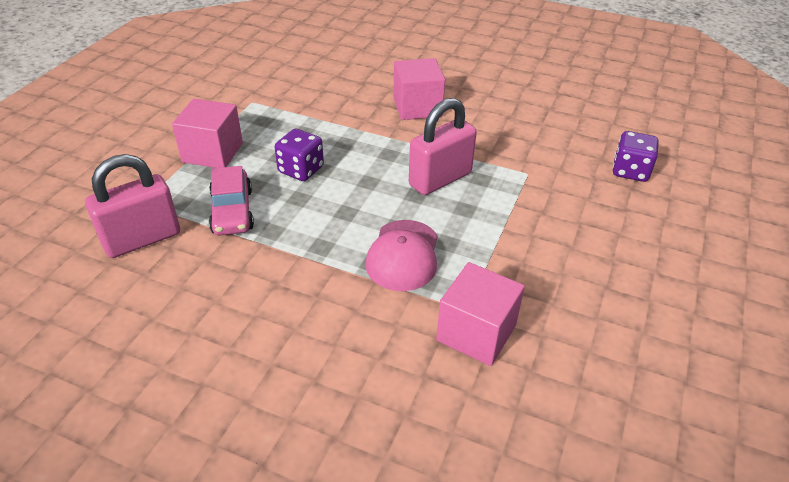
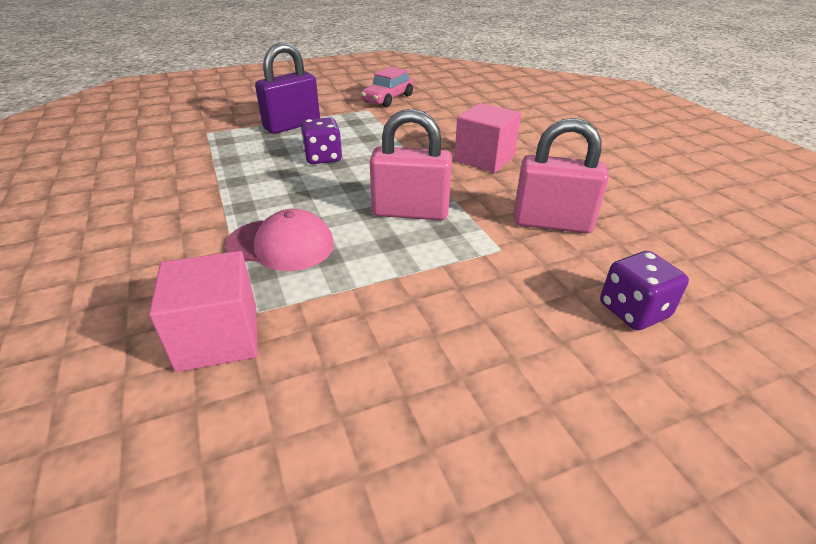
camera: 45 degrees right, 5 degrees down
(142, 239) = (170, 149): pink padlock -> pink padlock (551, 223)
(212, 152) = (292, 125): pink cube -> purple padlock
(232, 211) = (239, 159): pink car -> pink car (388, 99)
(403, 255) = (281, 245): pink cap -> pink cap turned 135 degrees counterclockwise

